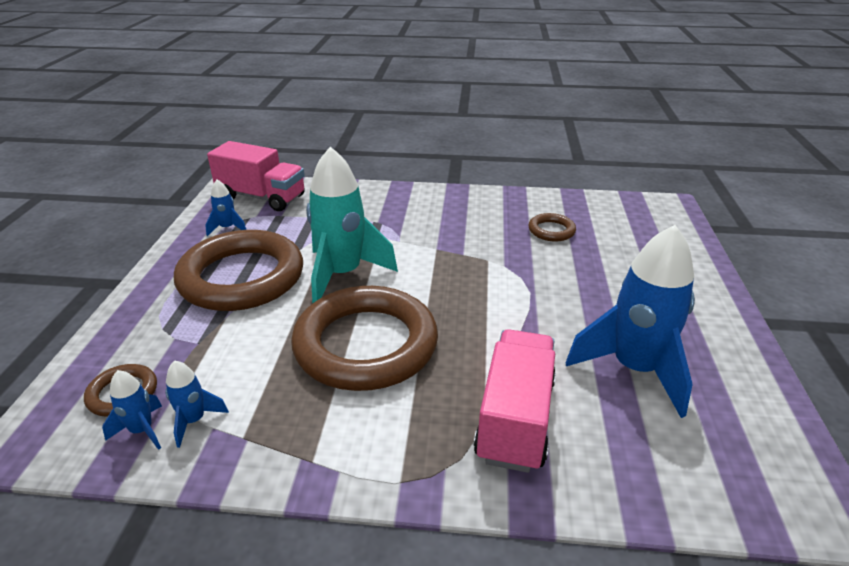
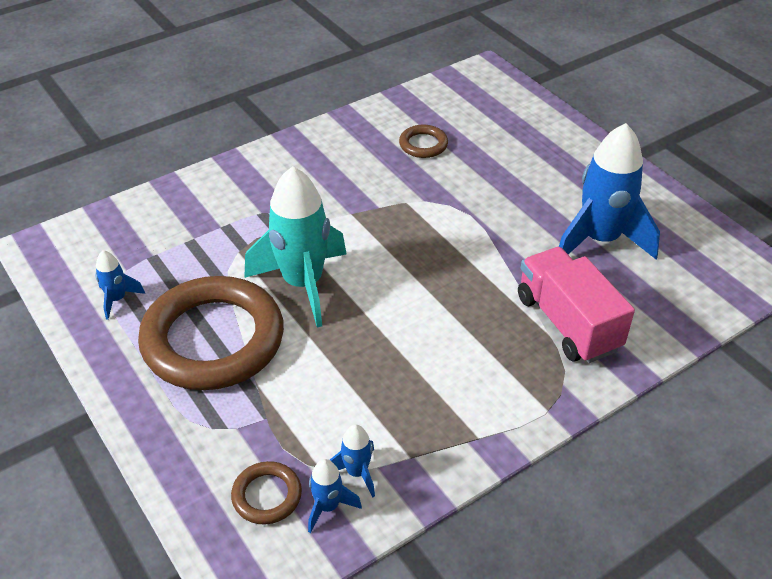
camera: 40 degrees left, 10 degrees up
(262, 197) = (99, 245): pink truck -> none
(366, 344) = (404, 333): brown ring -> none

